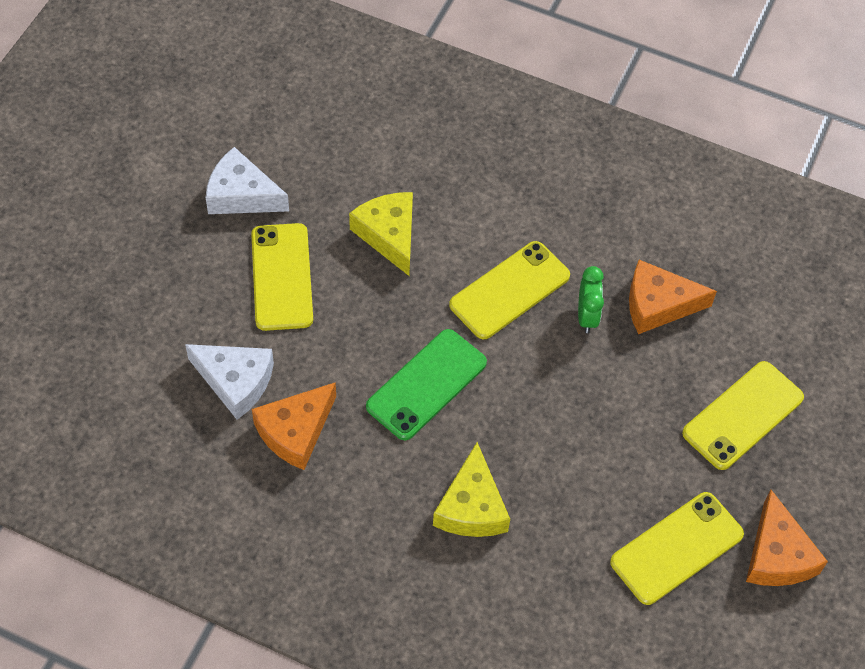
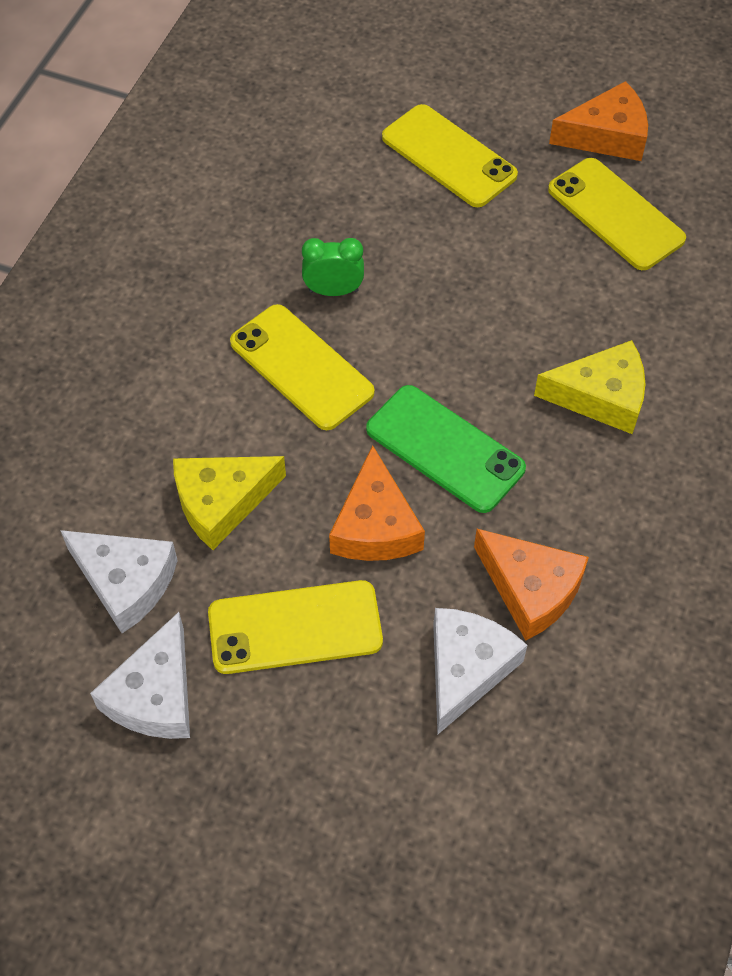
camera: 90 degrees left, 0 degrees up
(329, 178) = (125, 582): none -> white cheese
(658, 305) = (312, 225): orange cheese -> orange cheese (375, 525)

